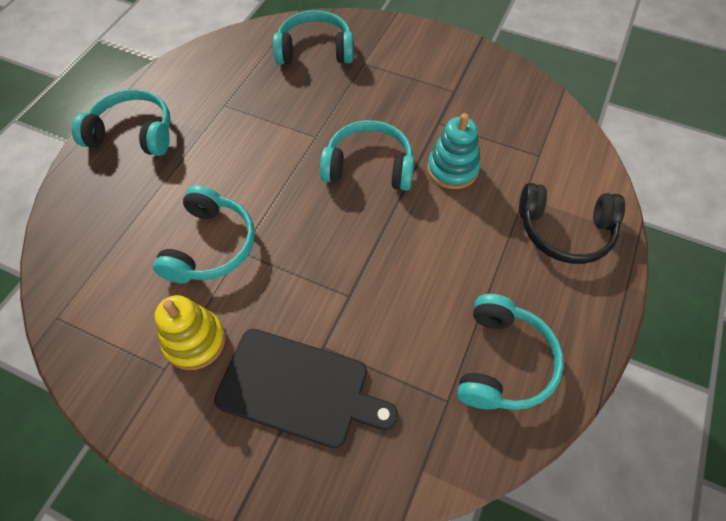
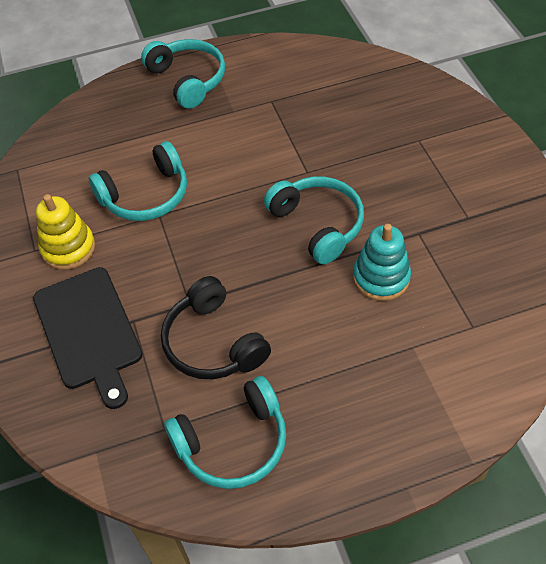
camera: 50 degrees right, 5 degrees down
(315, 50) = (391, 103): turquoise headphones -> none
(565, 231) = (410, 401): black headphones -> black headphones (213, 342)

